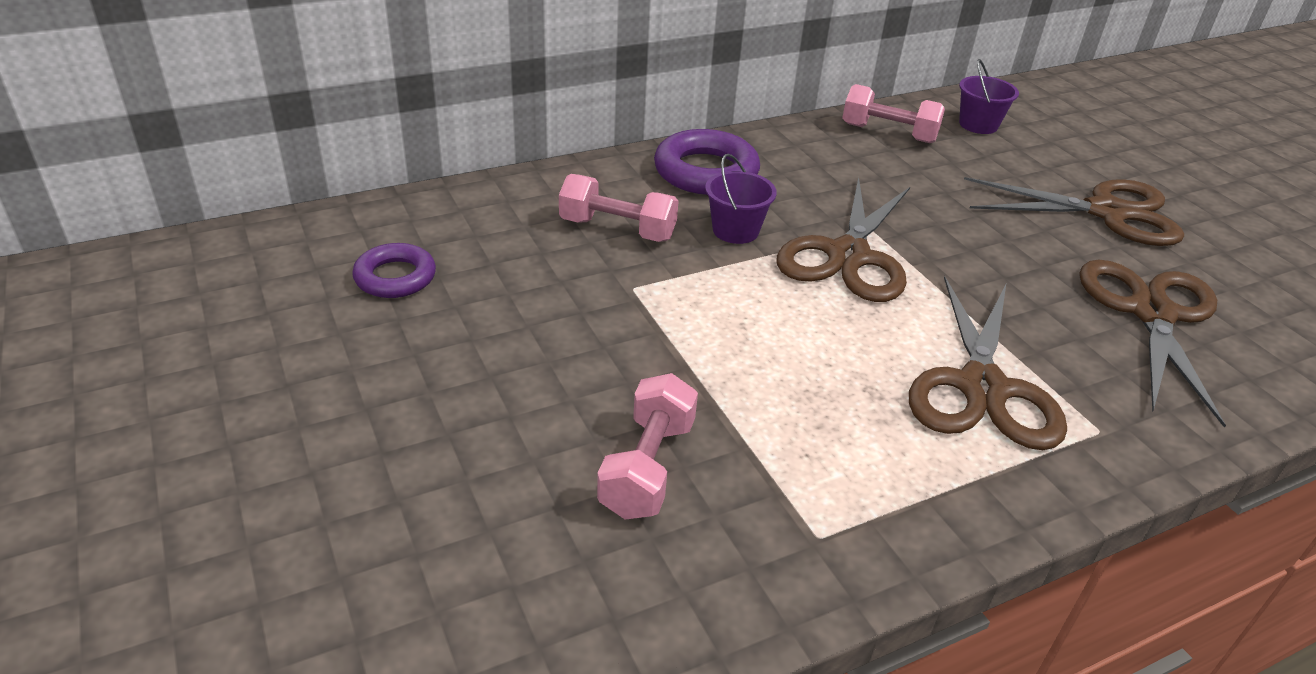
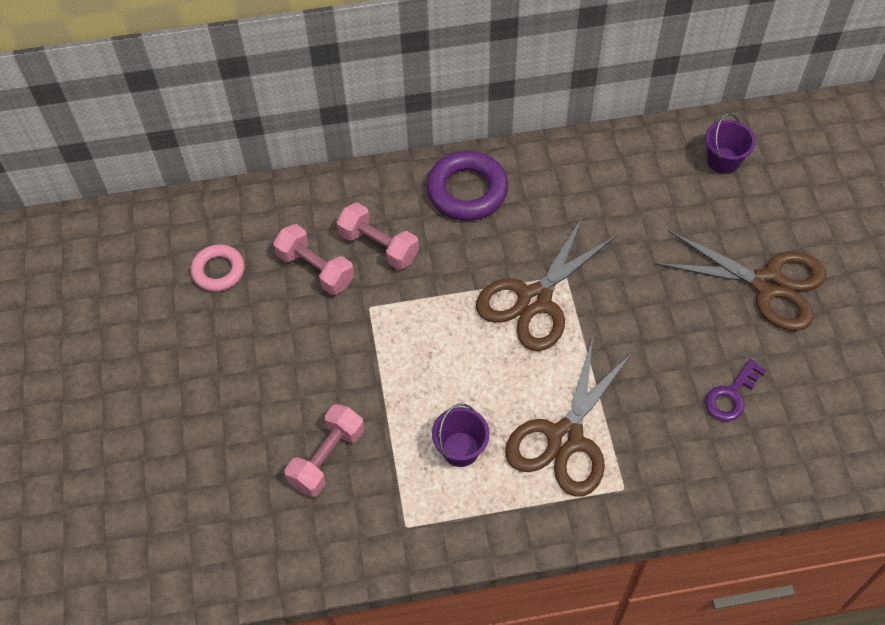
camera: 20 degrees right, 20 degrees up
(395, 277) = (218, 271): purple ring -> pink ring
(735, 230) = (463, 260): purple bucket -> purple bucket (460, 449)
(888, 133) = (638, 162): pink dumbbell -> pink dumbbell (315, 269)
(1151, 313) = (731, 395): brown scissors -> purple key

